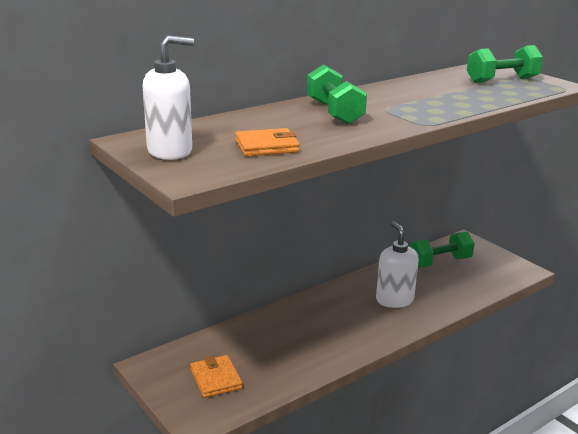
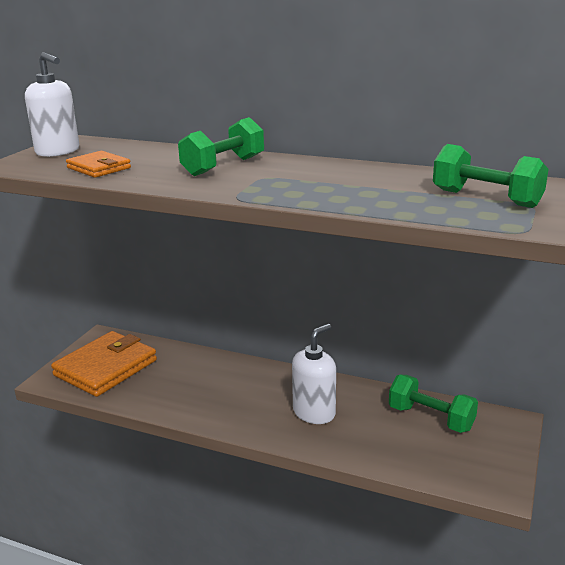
camera: 60 degrees right, 0 degrees up
(216, 379) = (106, 368): orange wallet -> orange wallet, size x1.88

